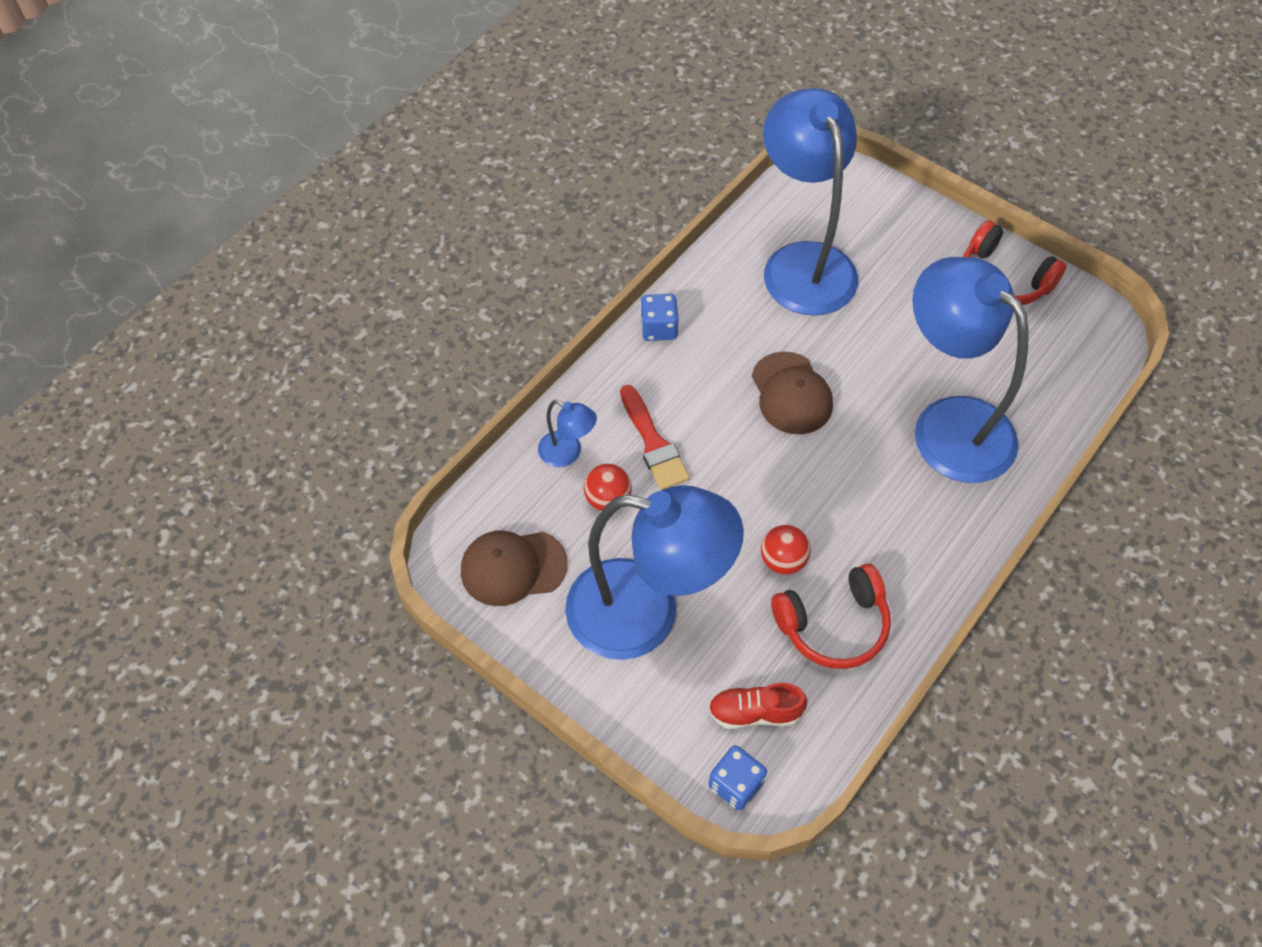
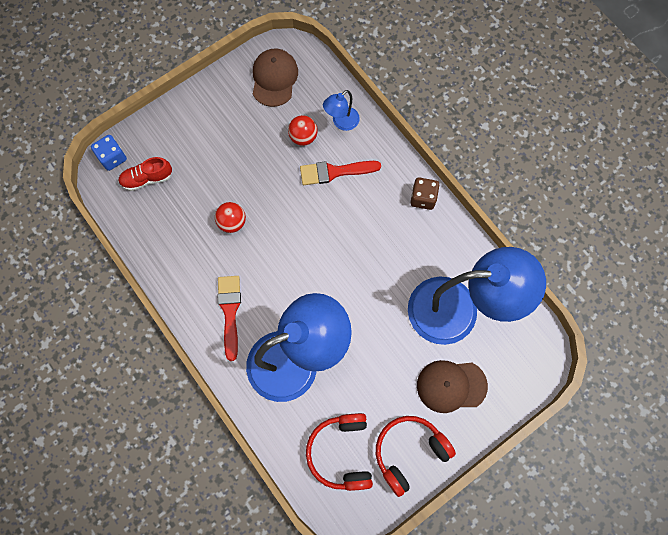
camera: 105 degrees right, 15 degrees up
(646, 614) = (223, 139): blue lamp -> none
(658, 328) = (423, 198): blue dice -> brown dice
(754, 712) = (147, 179): red shoe -> red shoe turned 120 degrees counterclockwise
(791, 393) = (349, 266): brown cap -> brown cap (451, 386)
(833, 625) = (182, 237): red headphones -> red headphones (341, 452)
(920, 524) = (230, 311): none -> red brush

